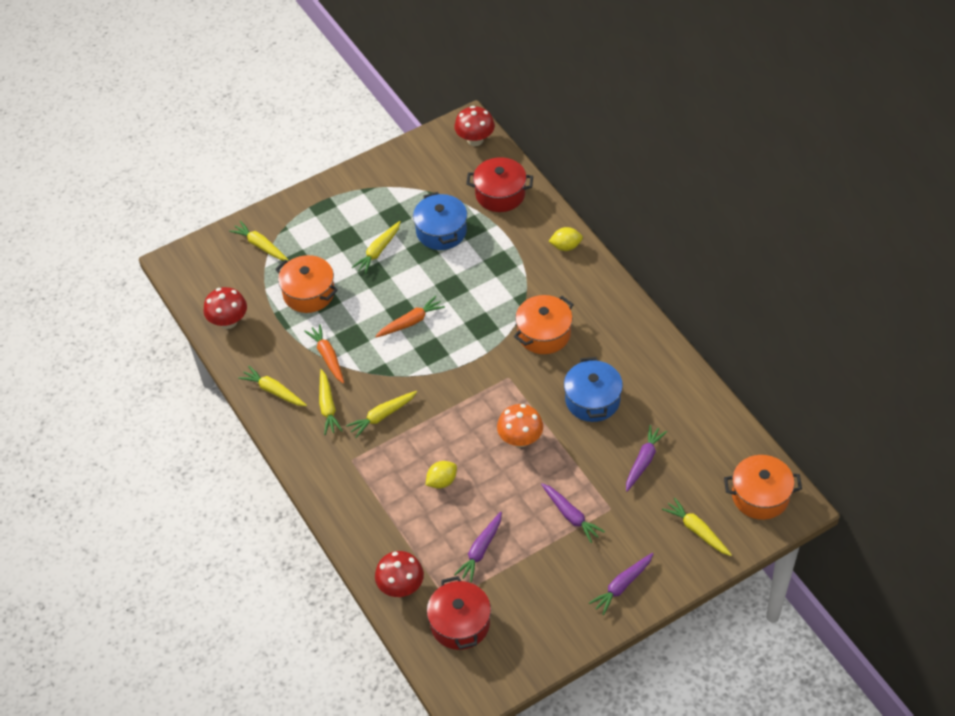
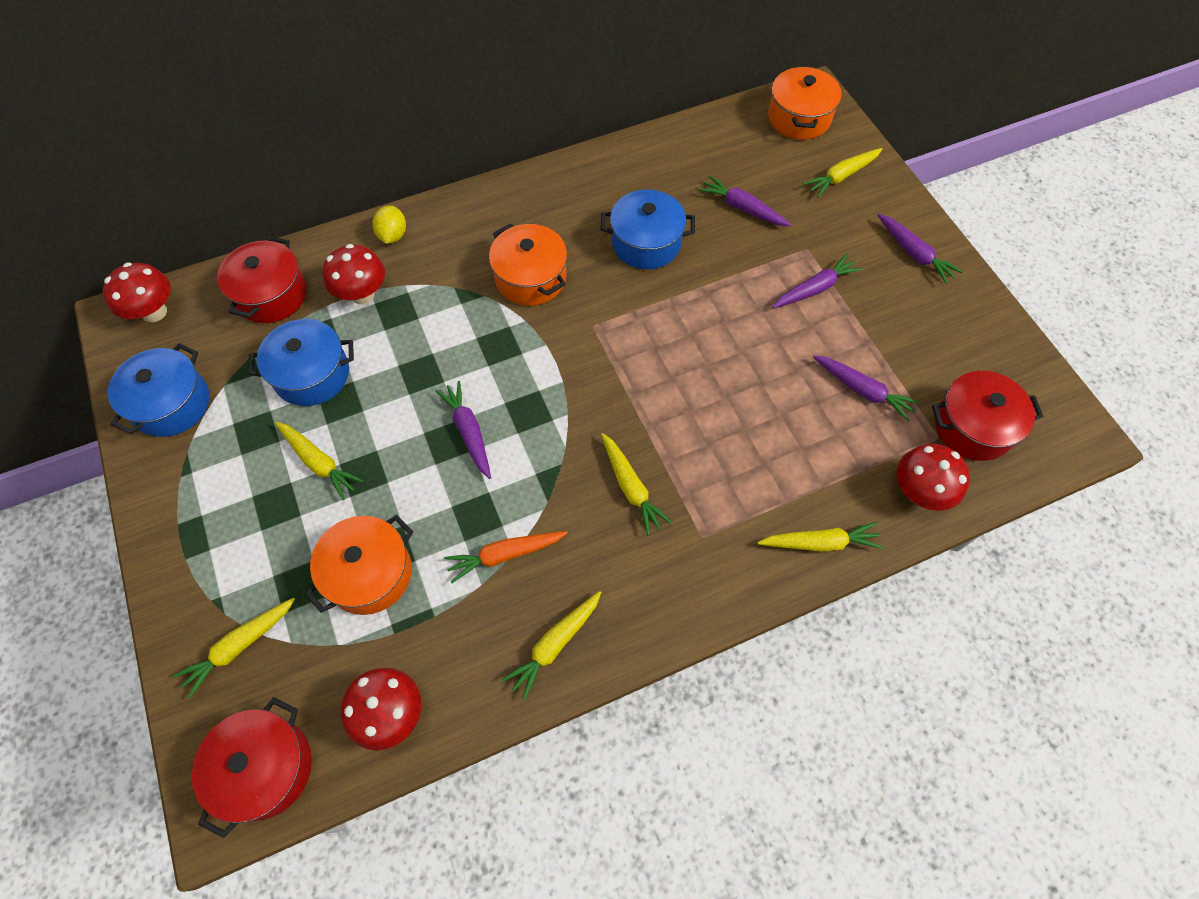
camera: 85 degrees left, 10 degrees up
(197, 274) = (265, 768): none -> red pot
(328, 407) = (601, 563): yellow carrot -> yellow carrot (820, 543)
(408, 169) = (171, 404): none -> blue pot
(411, 322) = (468, 432): orange carrot -> purple carrot
(442, 481) = (752, 423): yellow lemon -> none
(510, 242) = (362, 294): none -> red mushroom
(520, 439) = (695, 325): orange mushroom -> none

